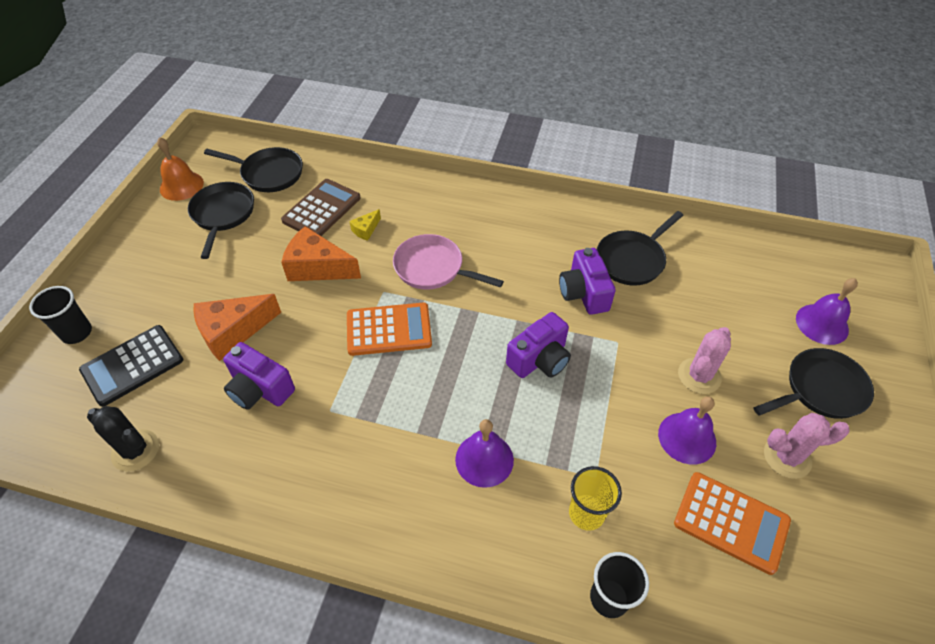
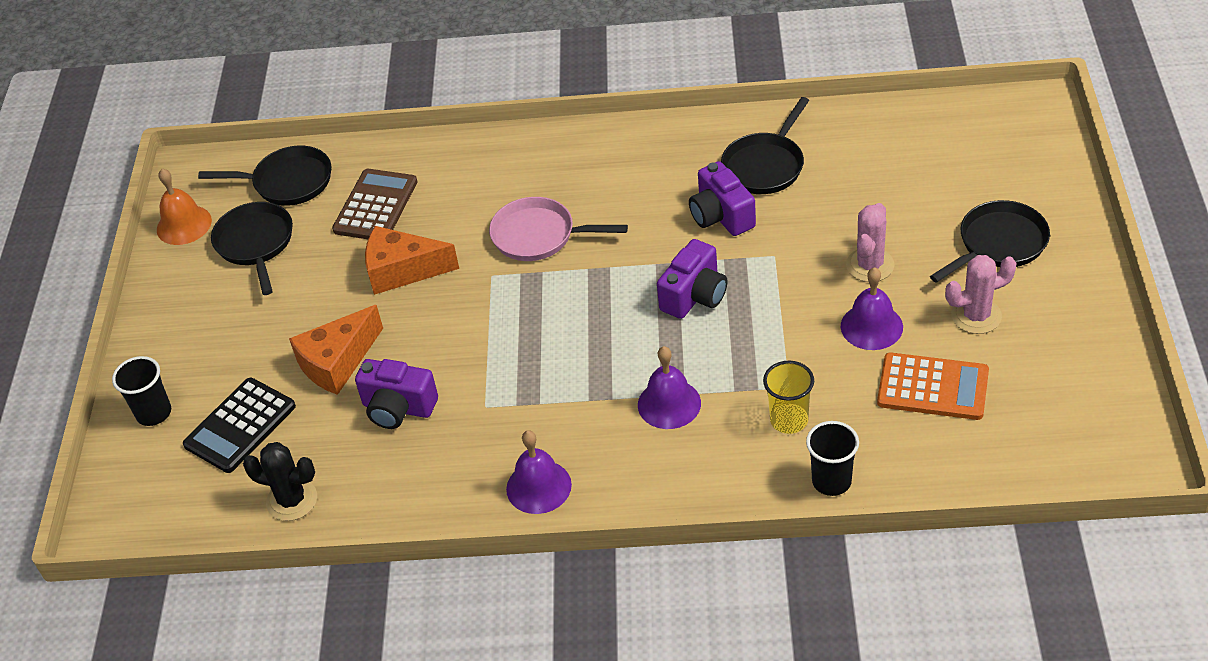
camera: 10 degrees left, 5 degrees down
(366, 230) = (441, 215): yellow cheese -> none
(389, 330) = (515, 312): orange calculator -> none
(822, 324) = (989, 178): purple bell -> purple bell (538, 486)

